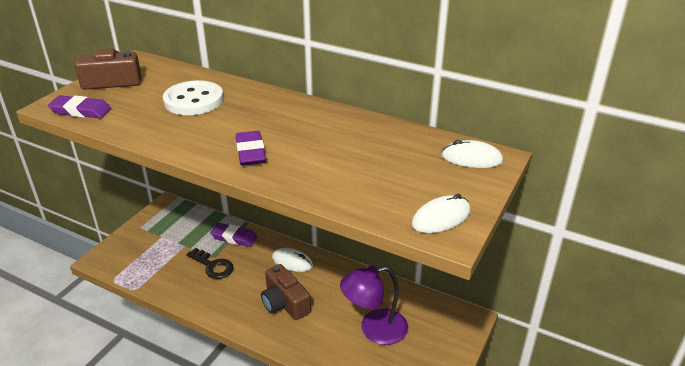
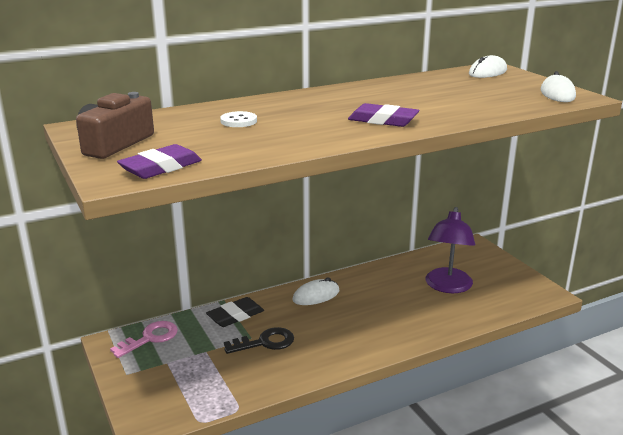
camera: 55 degrees left, 10 degrees down
(181, 216) = (150, 338): none -> pink key
(193, 100) = (238, 121): white button -> white button, size x0.50
(234, 237) = (235, 315): purple eraser -> black eraser
(284, 303) = (369, 318): brown camera -> none

